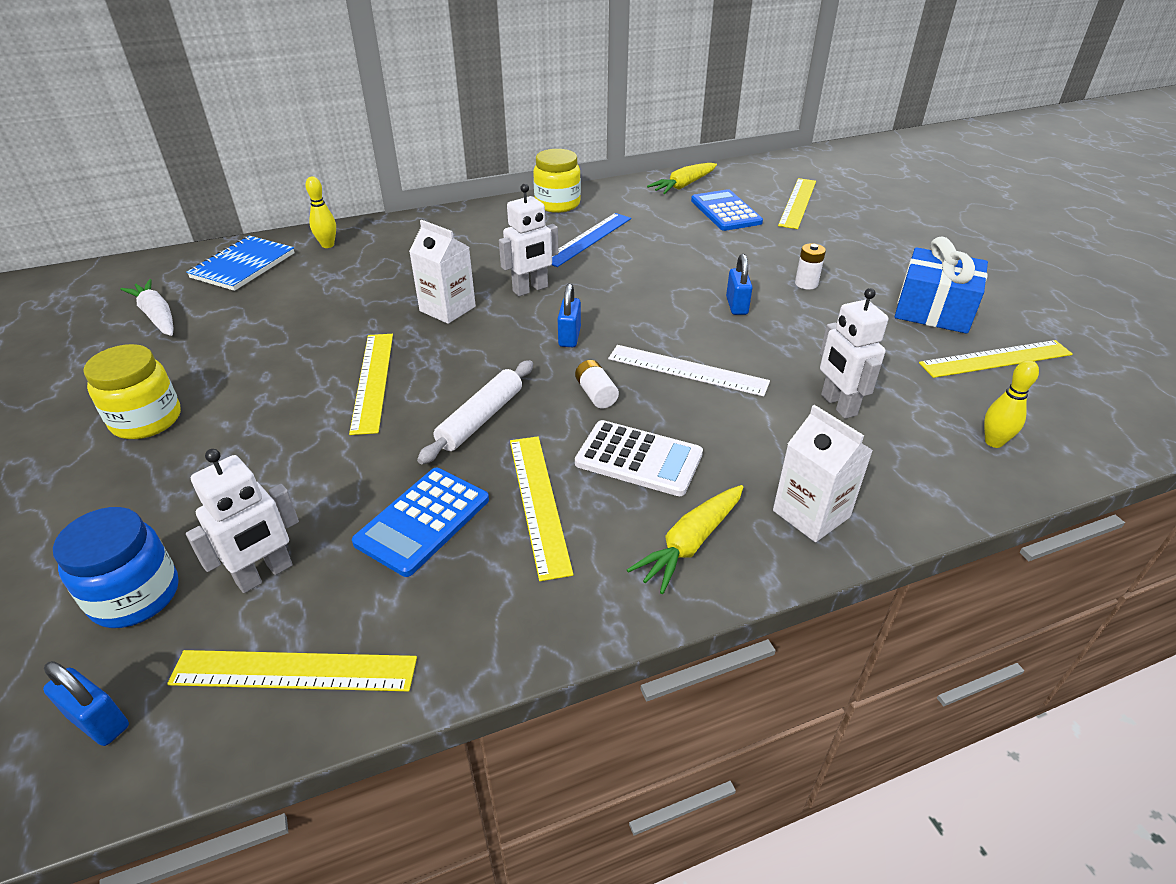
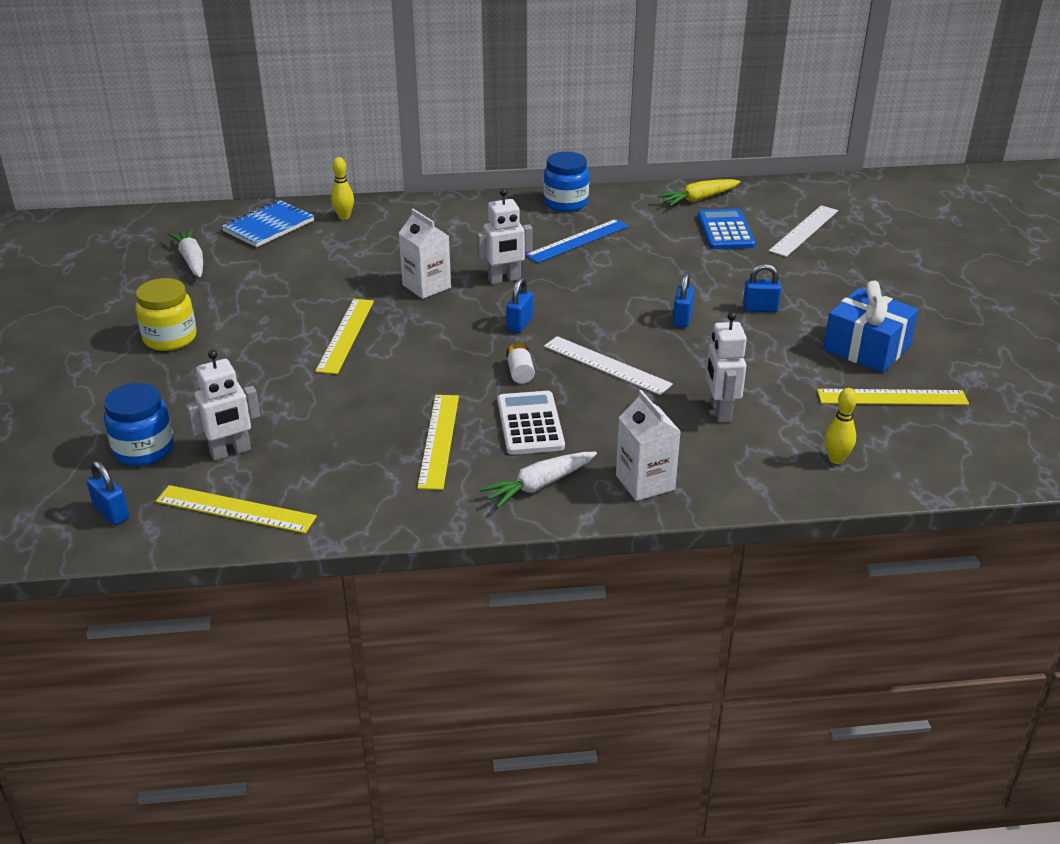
camera: 15 degrees right, 5 degrees down
(423, 521) = (349, 438): blue calculator -> none
(480, 419) = (419, 376): white rolling pin -> none
(557, 204) = (565, 203): yellow jar -> blue jar
(638, 459) = (530, 424): white calculator -> white calculator turned 135 degrees counterclockwise
(690, 544) = (539, 485): yellow carrot -> white carrot
(798, 203) = (804, 231): yellow ruler -> white ruler
(806, 284) = (760, 308): white battery -> blue padlock

